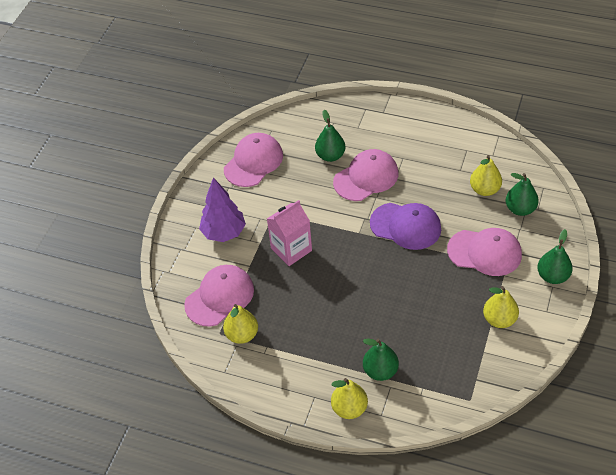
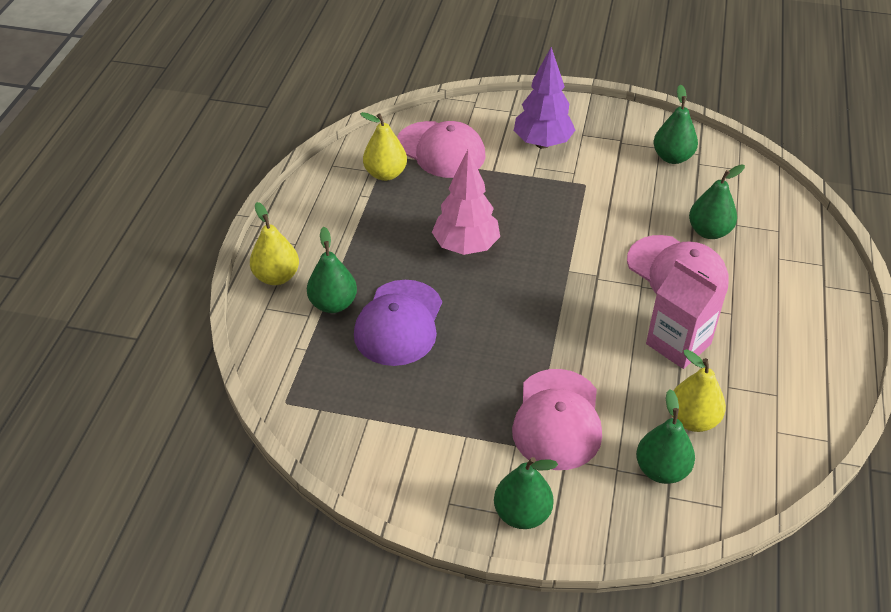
camera: 80 degrees right, 5 degrees down
(253, 162) = (672, 157): pink cap -> green pear
(291, 249) = (526, 205): pink carton -> pink carton (678, 344)
(330, 288) = (466, 247): none -> pink tree
(406, 226) = (591, 321): purple cap -> purple cap (399, 323)
(499, 319) = (427, 438): yellow pear -> none

